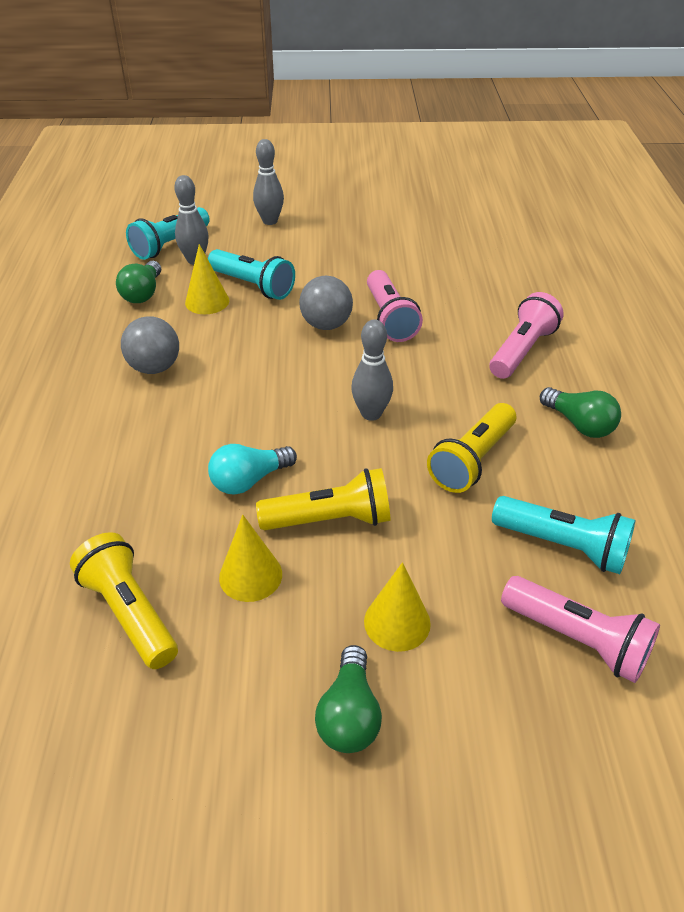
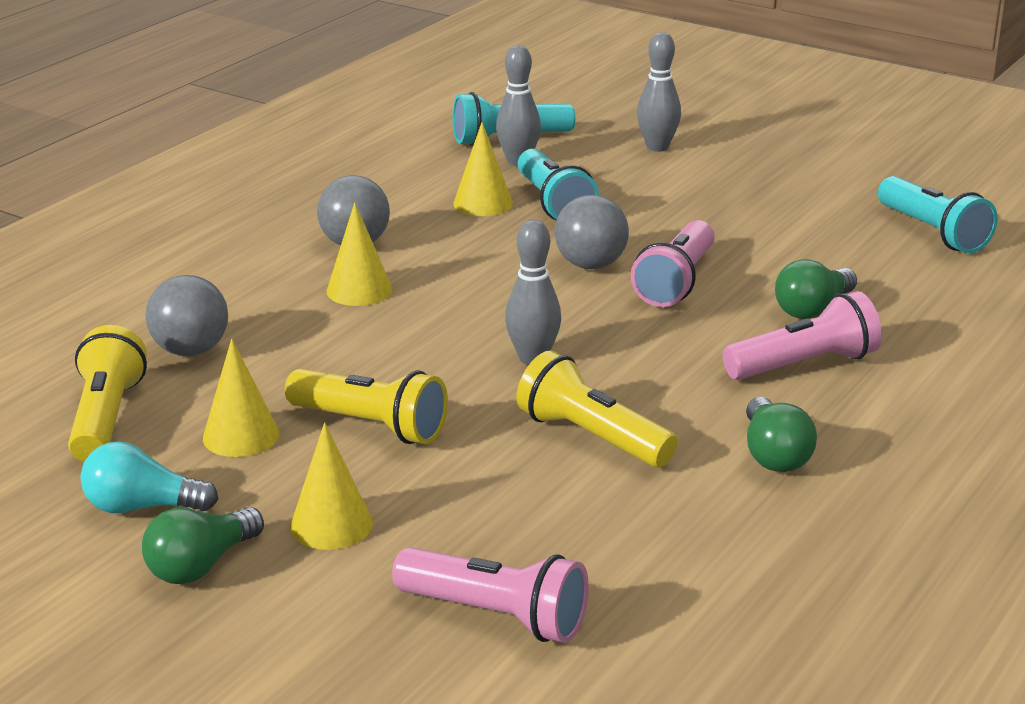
camera: 35 degrees right, 15 degrees down
(130, 514) = (191, 350): none -> grey ball
(143, 293) = (423, 176): green light bulb -> green light bulb (813, 309)
(199, 406) = (359, 290): none -> yellow cone
(249, 480) = (332, 366): turquoise light bulb -> turquoise light bulb (142, 507)
(472, 460) = (592, 437): yellow flashlight -> yellow flashlight turned 60 degrees clockwise
(563, 546) = (591, 543): turquoise flashlight -> turquoise flashlight (933, 232)
(577, 639) = (496, 616): pink flashlight -> pink flashlight turned 45 degrees counterclockwise

